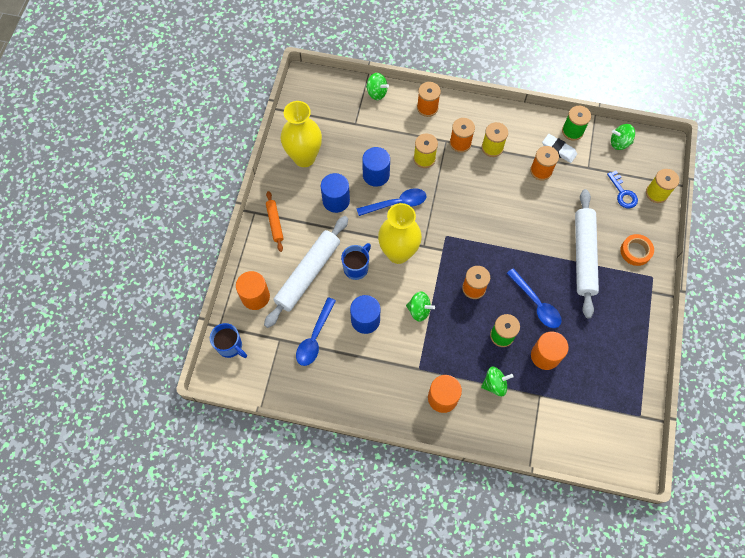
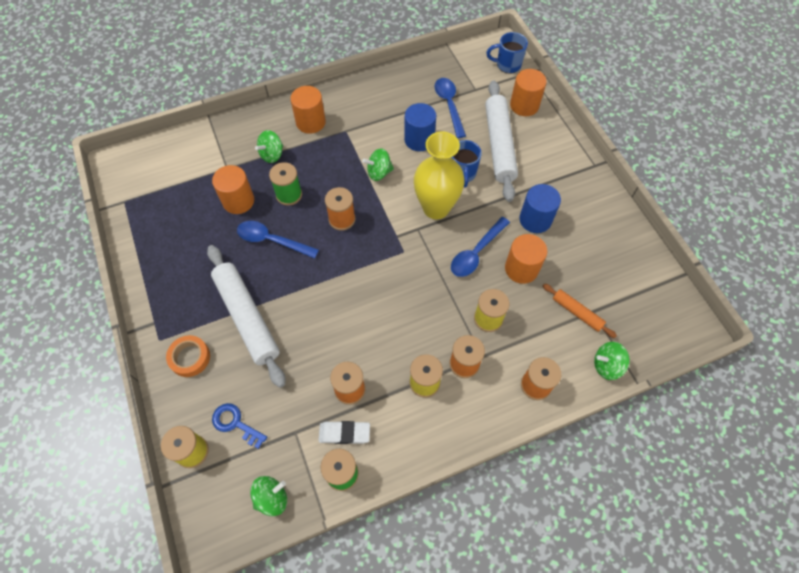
camera: 145 degrees right, 5 degrees down
(275, 223) = (568, 167): orange rolling pin -> orange rolling pin (577, 312)
(304, 157) = (605, 241): yellow vase -> none
(376, 175) = (521, 269): blue cylinder -> orange cylinder

